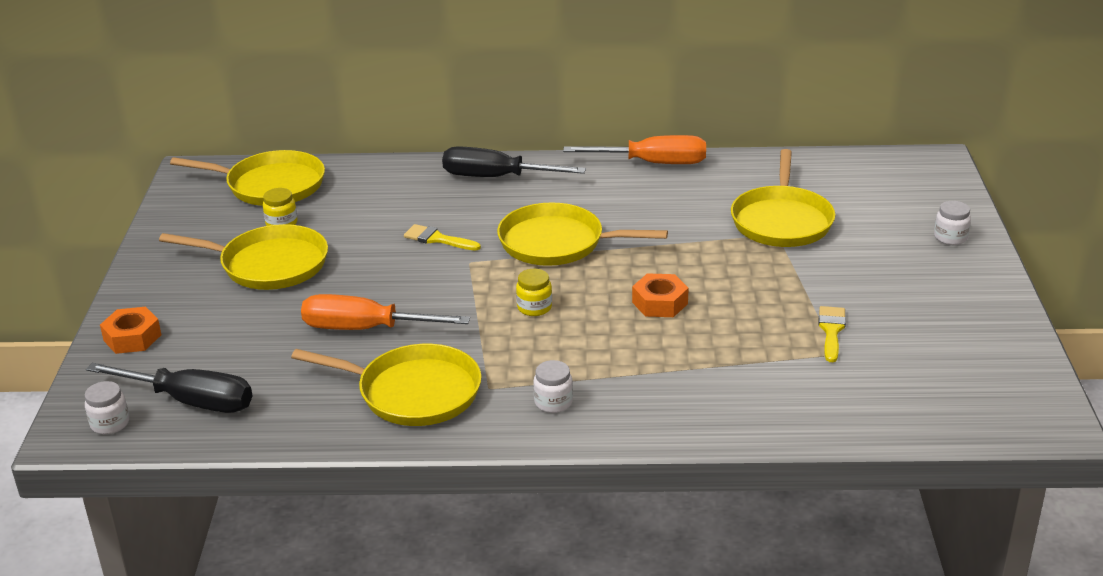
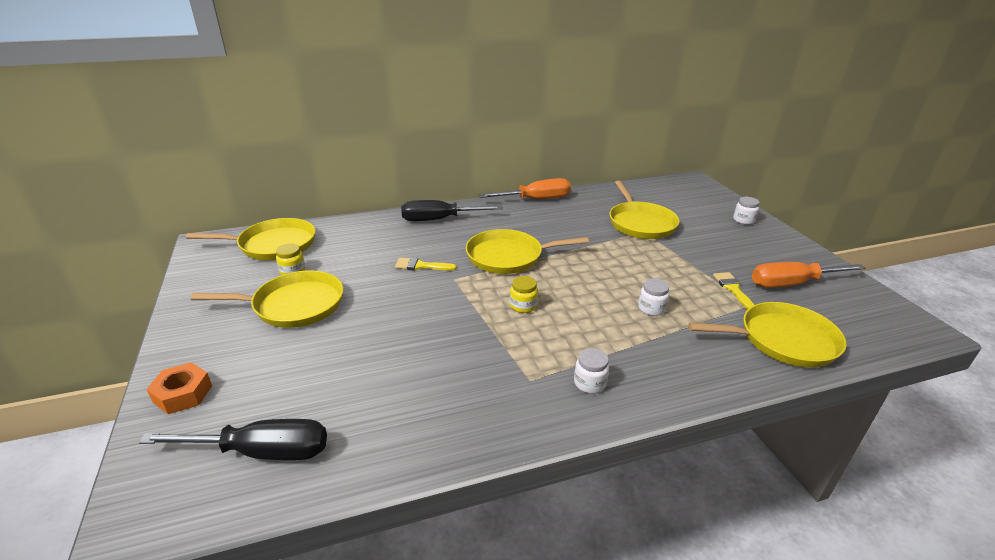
camera: 20 degrees left, 0 degrees up
(110, 424) = (177, 499): white jar -> white jar (651, 308)
(366, 329) = (400, 346): orange screwdriver -> orange screwdriver (792, 283)
(413, 392) = (470, 397): yellow pan -> yellow pan (782, 340)
(660, 303) = (608, 288): orange nut -> none

